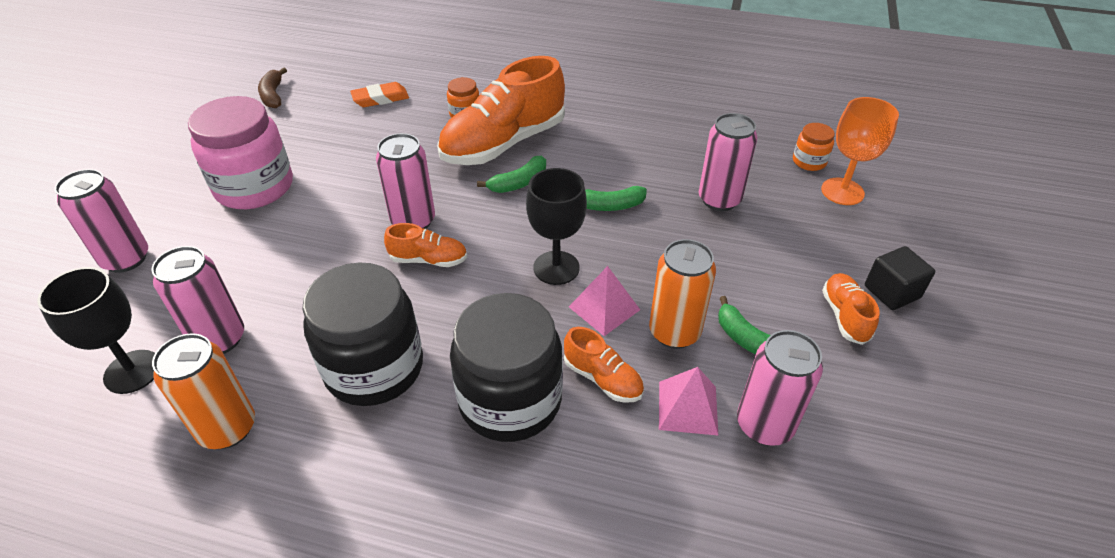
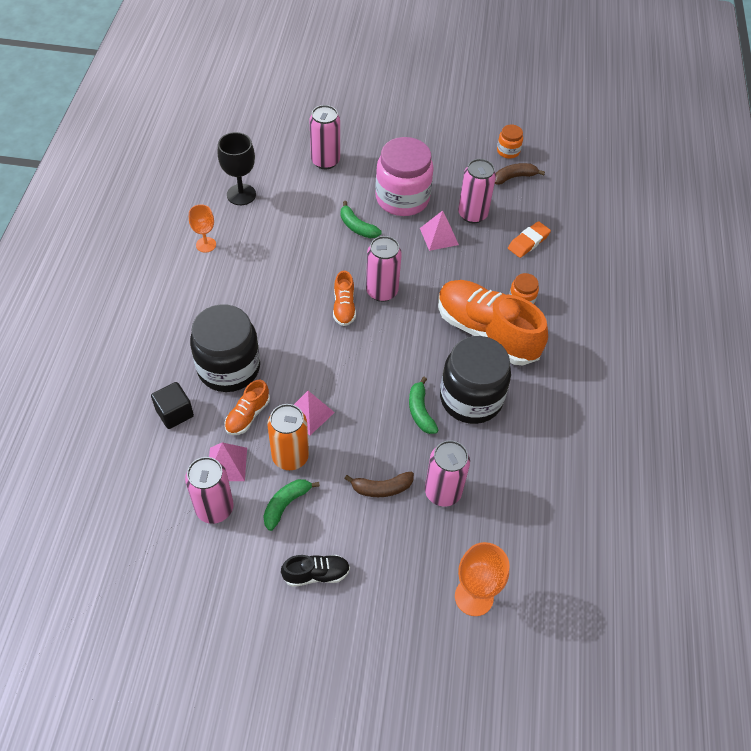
camera: 80 degrees right, 10 degrees up
(219, 339) = (266, 222): pink can -> pink can (472, 214)
(227, 428) = (206, 244): orange can -> orange goblet
(339, 162) = (439, 236): none -> pink pyramid
(374, 368) = (249, 297): black jar -> black jar (471, 398)
(380, 99) = (528, 242): orange eraser -> orange eraser turned 75 degrees clockwise
(518, 183) = (437, 348): green banana -> green banana (357, 227)
(556, 268) = (345, 381): black goblet -> none
(718, 248) = (381, 488): none -> brown banana
(809, 161) = (515, 573): orange jar -> orange jar (508, 151)
(844, 316) = (316, 574): orange shoe -> black shoe
(891, 292) = (346, 615): black cube -> black cube (174, 413)

